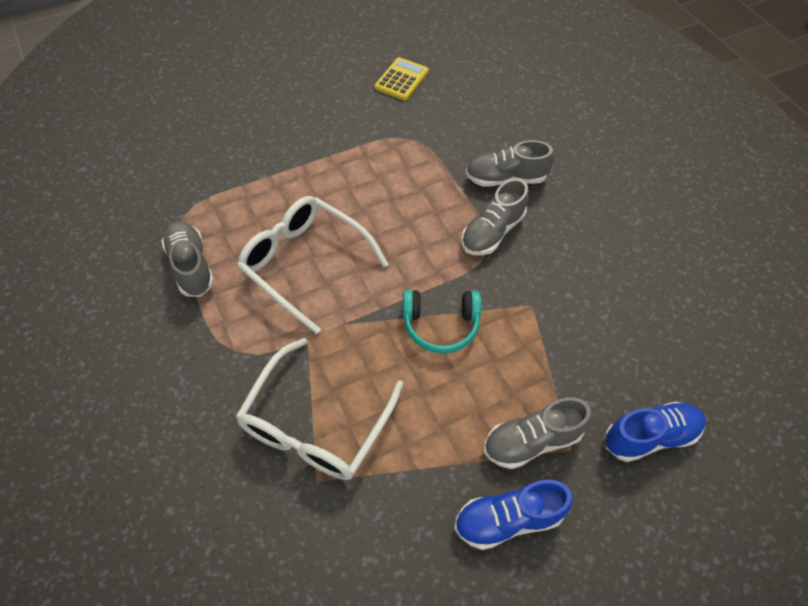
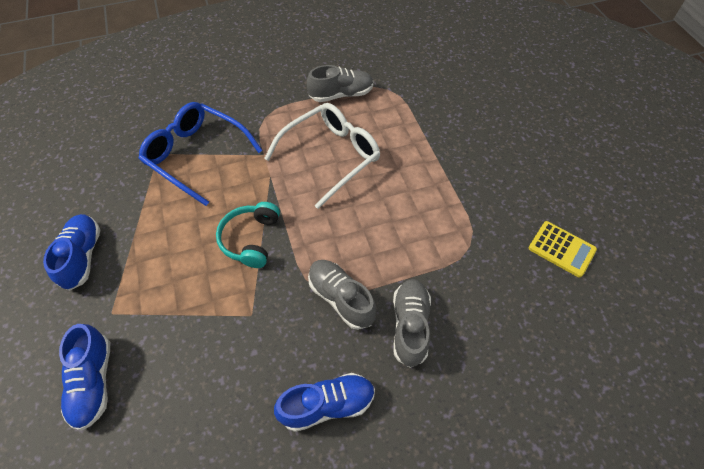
camera: 100 degrees right, 0 degrees up
(316, 423) = (197, 156): white glasses -> blue glasses
(531, 441) = (130, 285): grey shoe -> none
(596, 230) = (327, 405): none -> blue shoe

